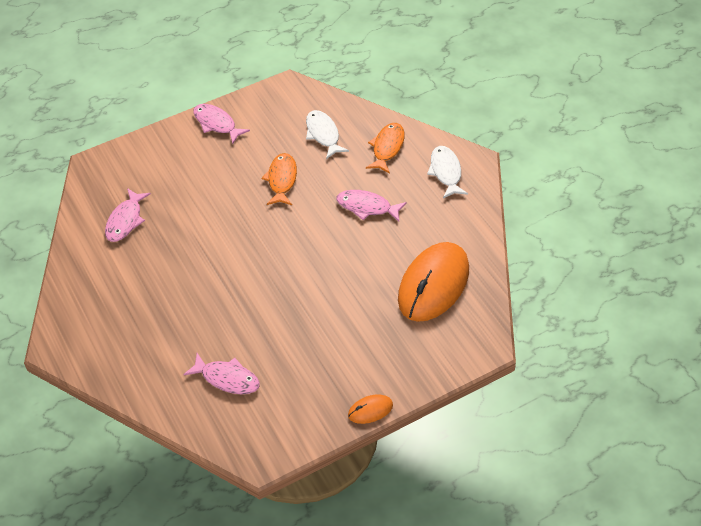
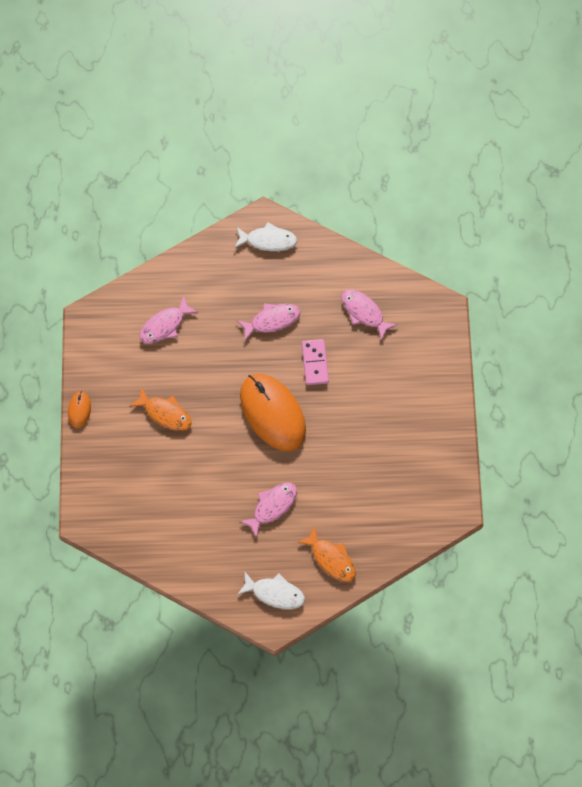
camera: 115 degrees right, 20 degrees up
(201, 236) = (315, 363): none -> pink domino
(217, 124) = (440, 428): pink fish -> pink fish (272, 320)
(282, 180) = (342, 452): orange fish -> orange fish (165, 413)
(323, 134) = (378, 512): white fish -> white fish (268, 240)
(433, 284) = (163, 515): orange mouse -> orange mouse (272, 413)

